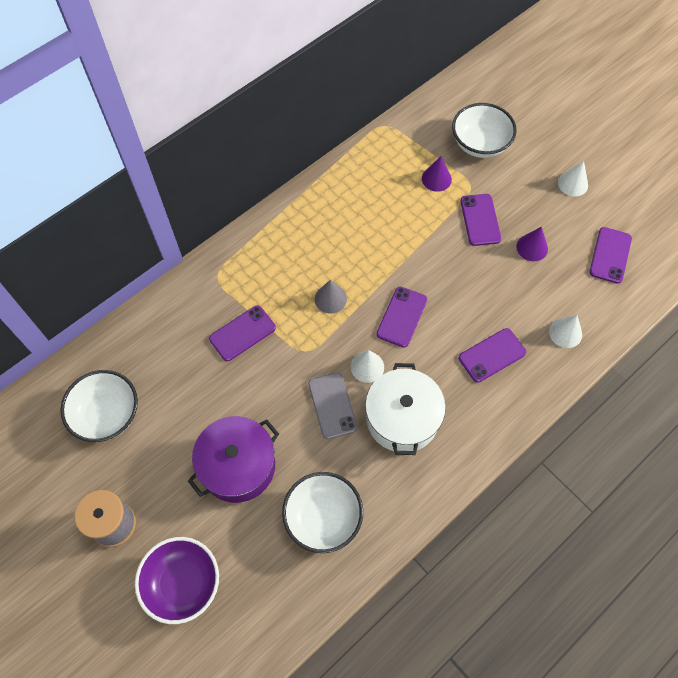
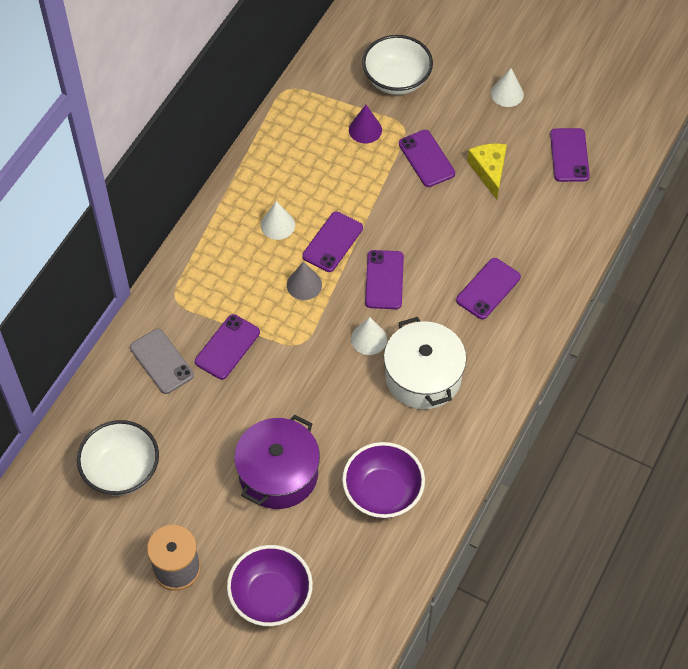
camera: 20 degrees left, 5 degrees down
(323, 518) = (382, 492): white bowl -> purple bowl
(332, 405) = (349, 387): grey phone -> grey phone (162, 361)
(370, 268) = (332, 242): none -> purple phone
(532, 247) = (489, 171): purple cone -> yellow cheese
(565, 333) = (552, 244): white cone -> white cone (277, 225)

